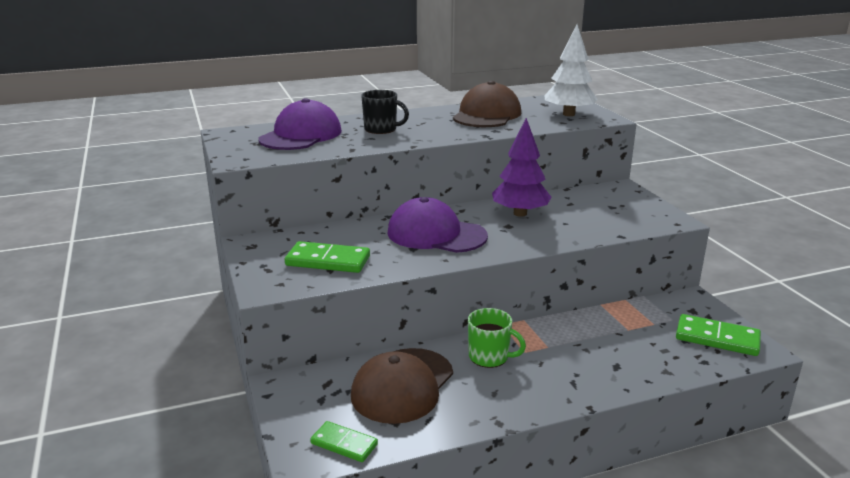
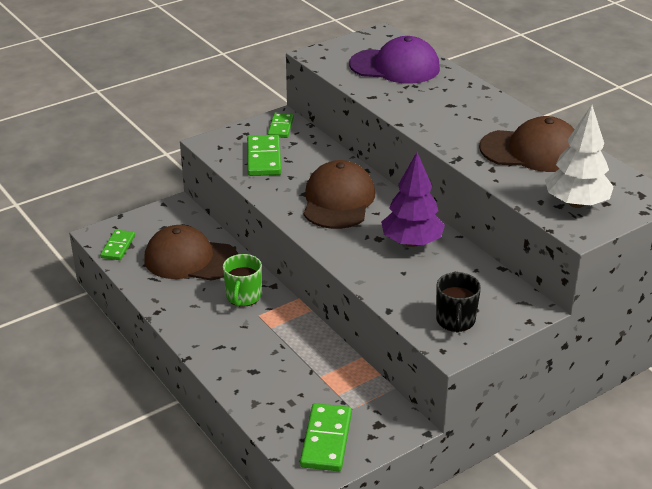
camera: 75 degrees right, 10 degrees up
(269, 245) = (281, 127): none -> green domino
(381, 129) = (438, 100): black mug -> black mug (455, 321)
(436, 234) = (338, 201): purple cap -> brown cap

